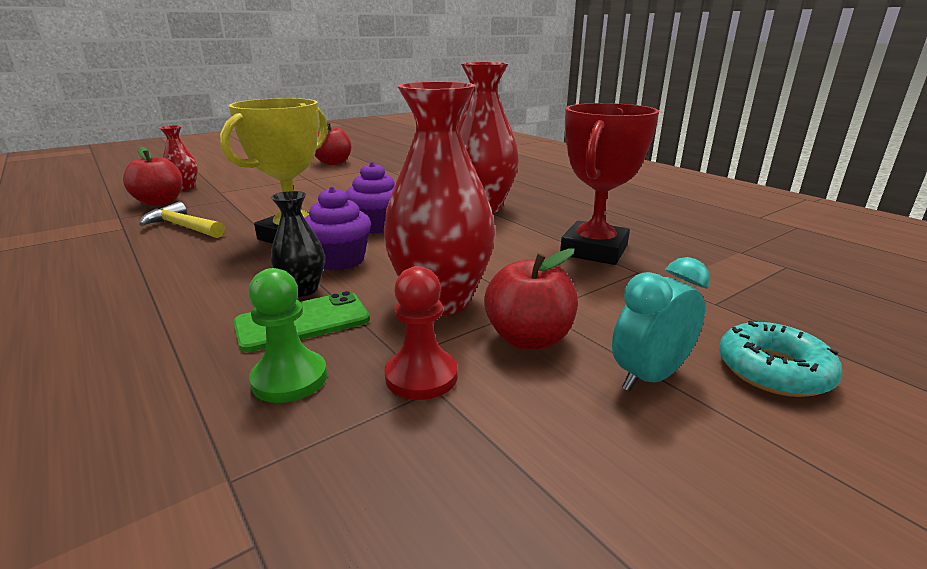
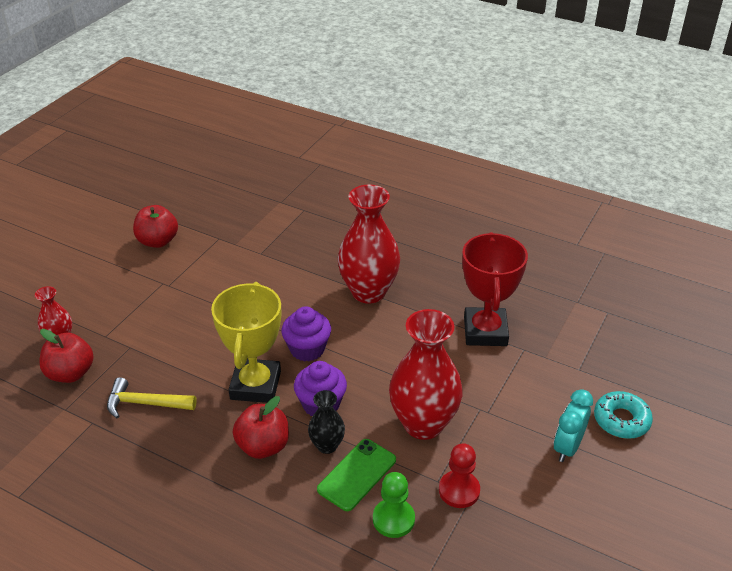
camera: 25 degrees left, 15 degrees up
(528, 339) = (495, 440): red apple -> red apple (263, 446)

